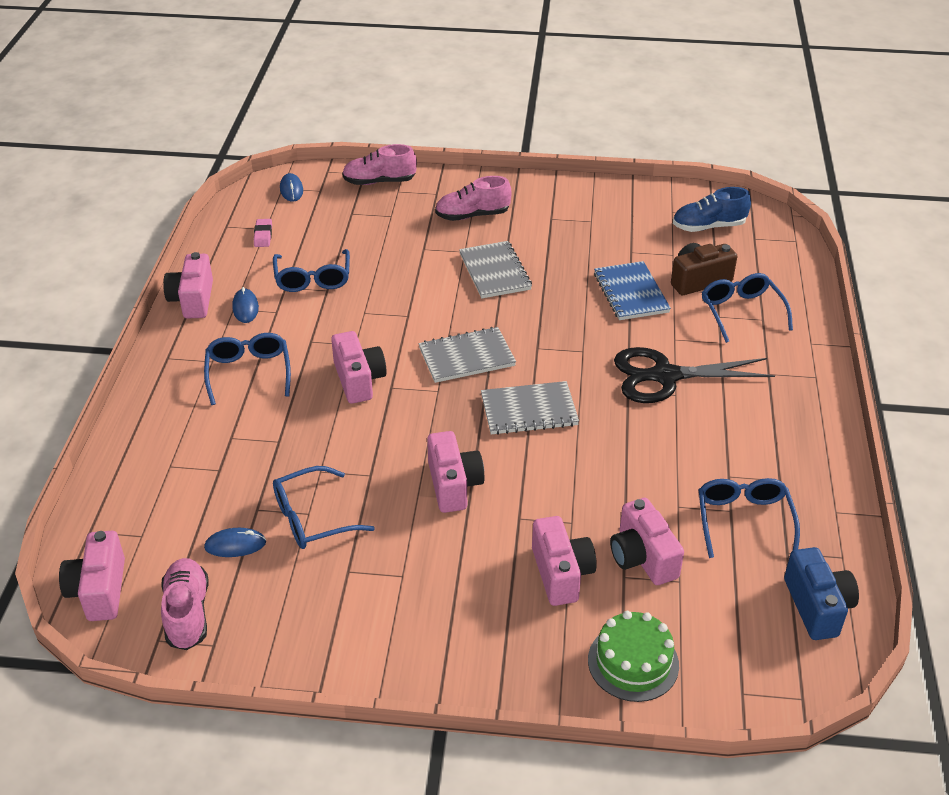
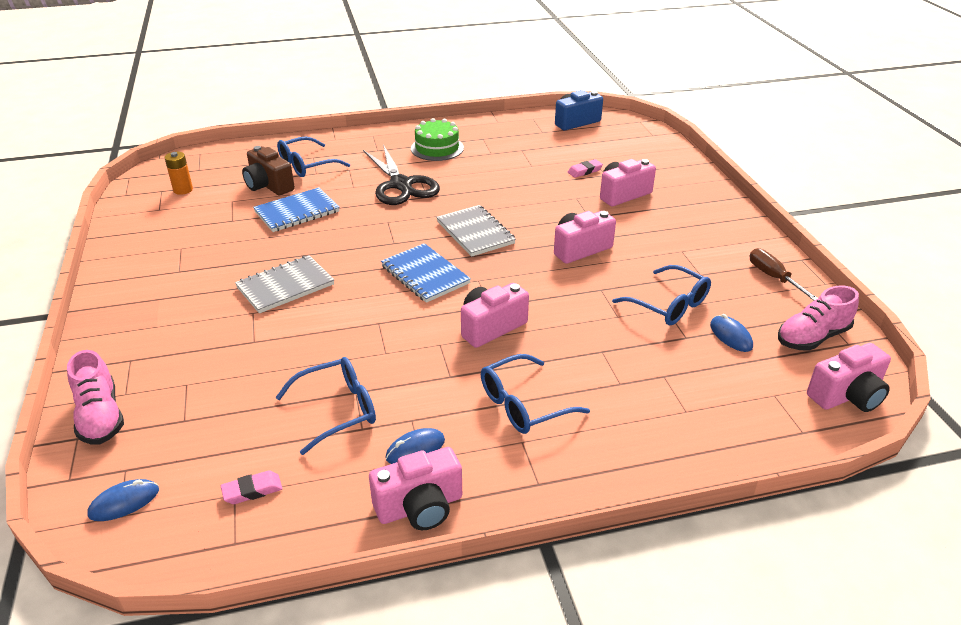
camera: 110 degrees left, 5 degrees down
(303, 639) = (773, 277): none -> brown screwdriver
(466, 357) = (425, 275): grey notebook -> blue notebook
(472, 215) = (178, 322): pink shoe -> none
(633, 662) = (665, 164): green cake -> green cake (437, 148)
(642, 557) = (585, 171): pink camera -> pink eraser
(708, 226) = (183, 190): blue shoe -> orange battery
(743, 520) = (526, 145): blue glasses -> none

